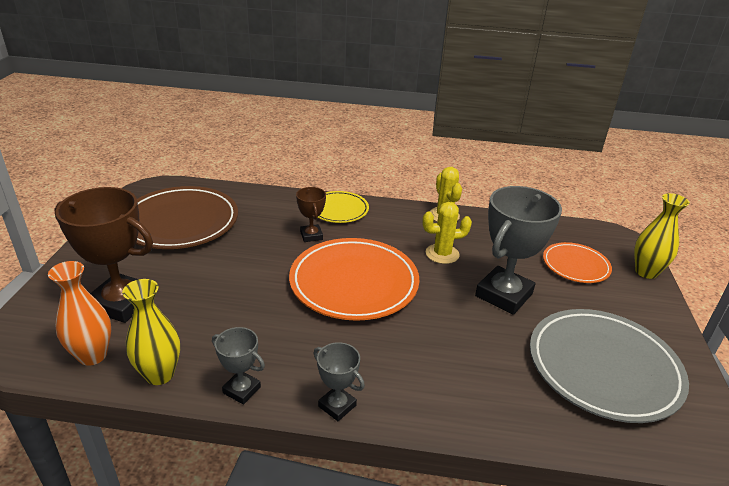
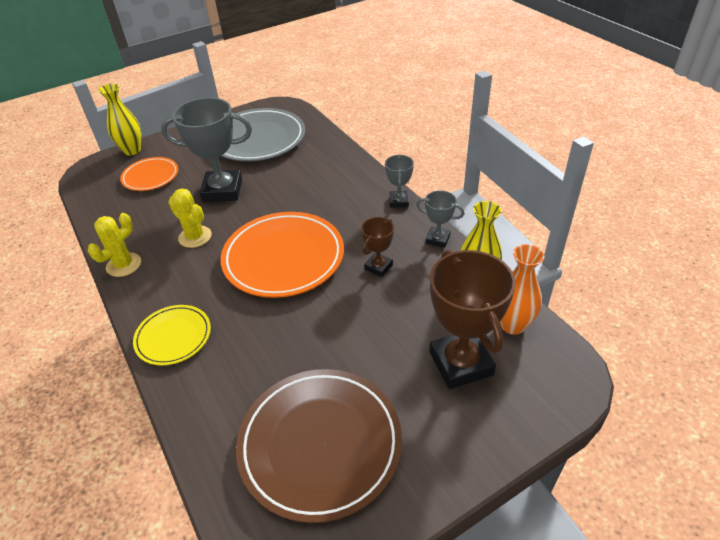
camera: 125 degrees left, 10 degrees up
(241, 390) = (437, 239): grey trophy -> grey trophy turned 60 degrees counterclockwise
(311, 236) = (241, 323): brown trophy -> brown trophy (378, 267)

